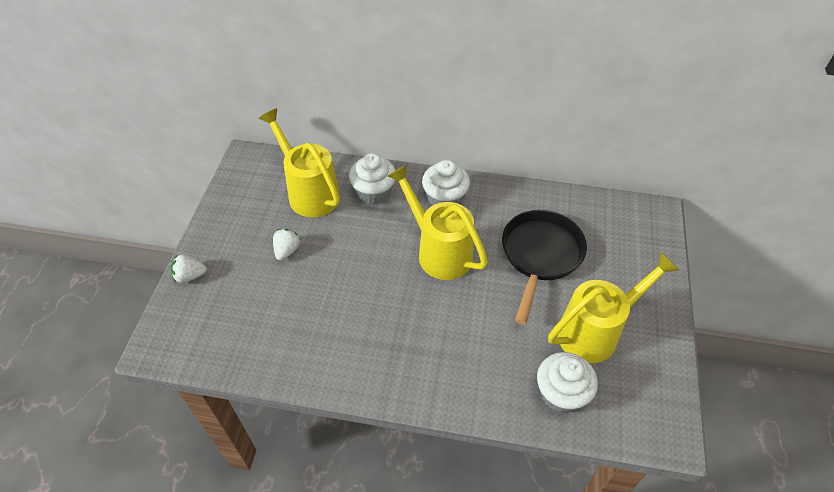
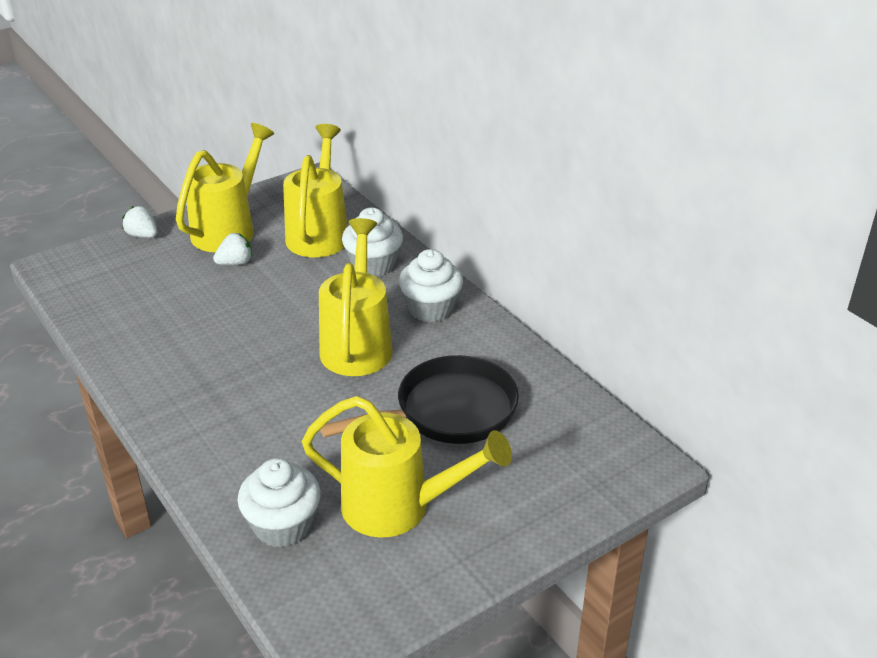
camera: 45 degrees right, 15 degrees down
(245, 229) = (229, 229): none -> yellow watering can

